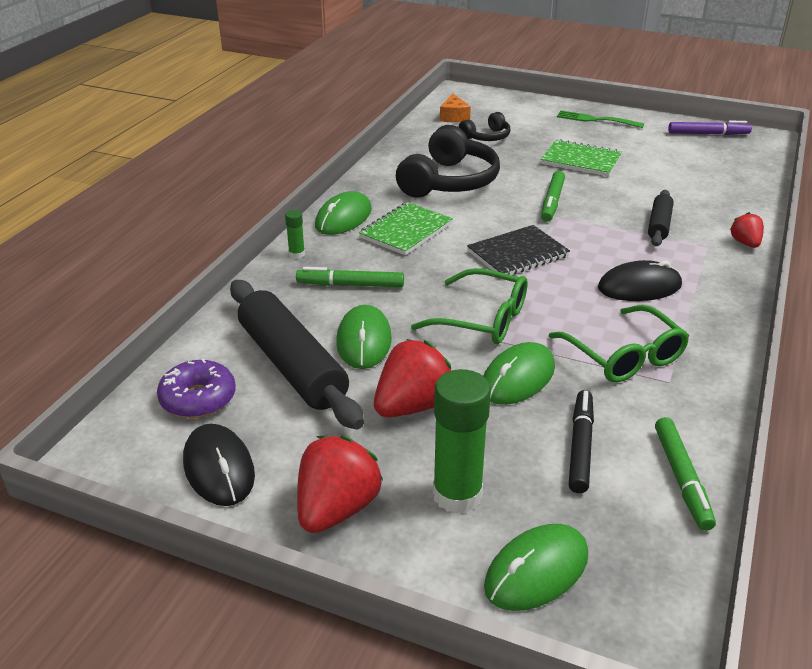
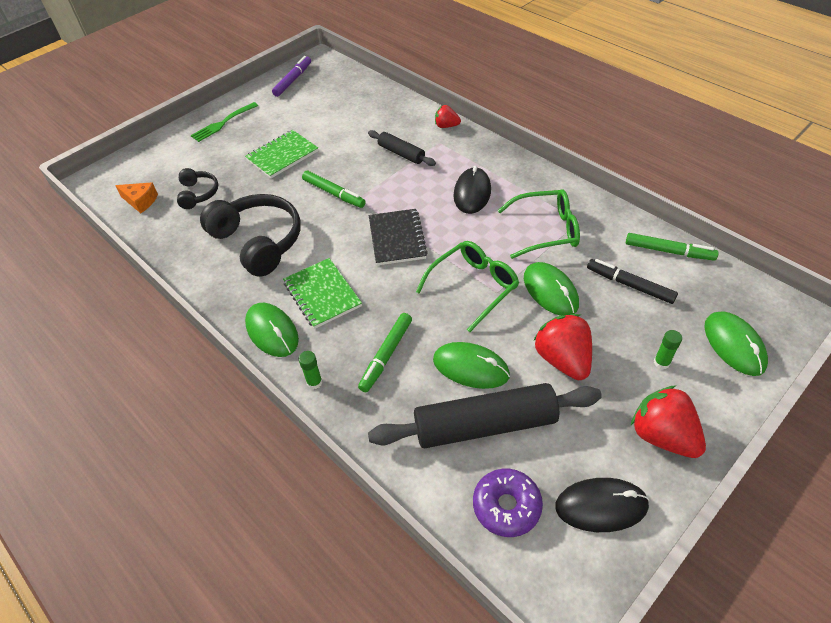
camera: 65 degrees left, 15 degrees up
(457, 495) = (661, 363): green glue stick -> green glue stick, size x0.46

